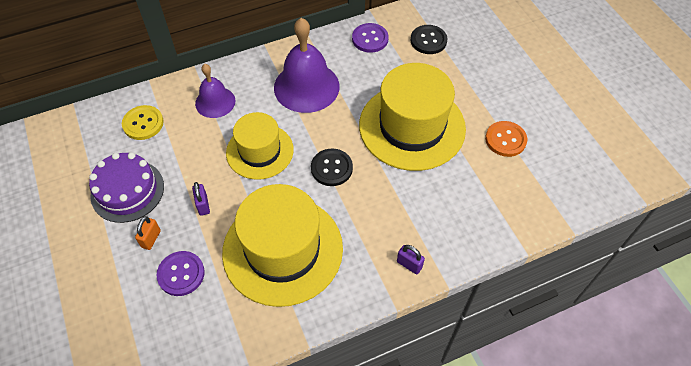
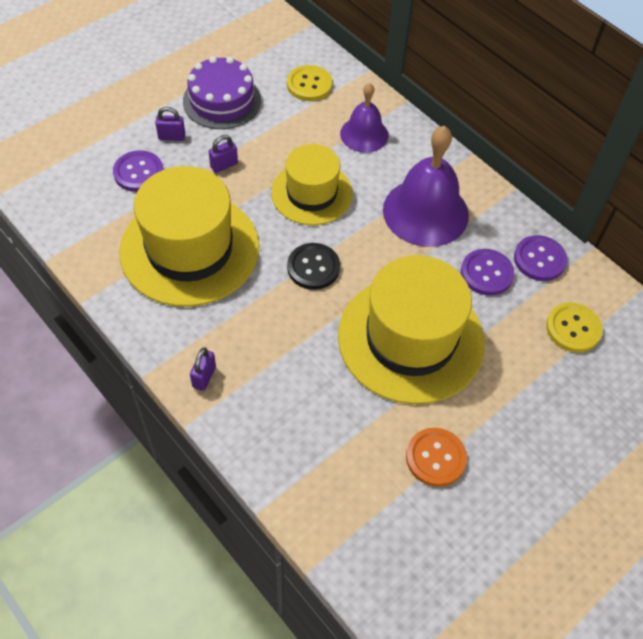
camera: 70 degrees right, 0 degrees up
(151, 239) = (172, 137): orange padlock -> purple padlock
(371, 69) = (486, 273): none -> purple button
(428, 40) = (573, 328): black button -> yellow button

